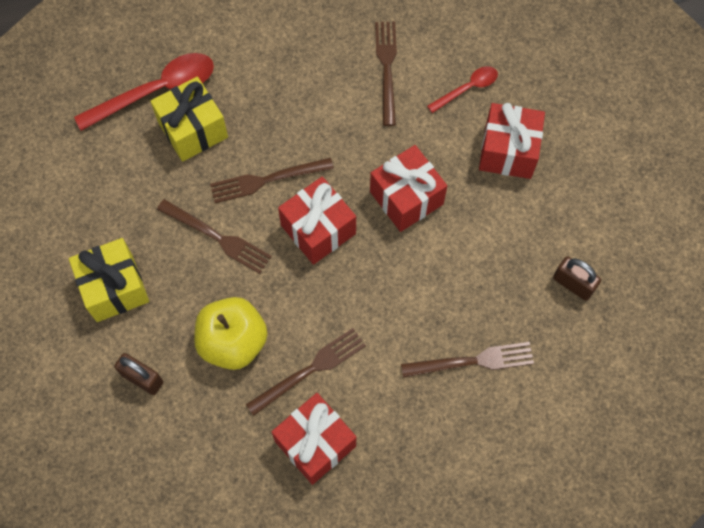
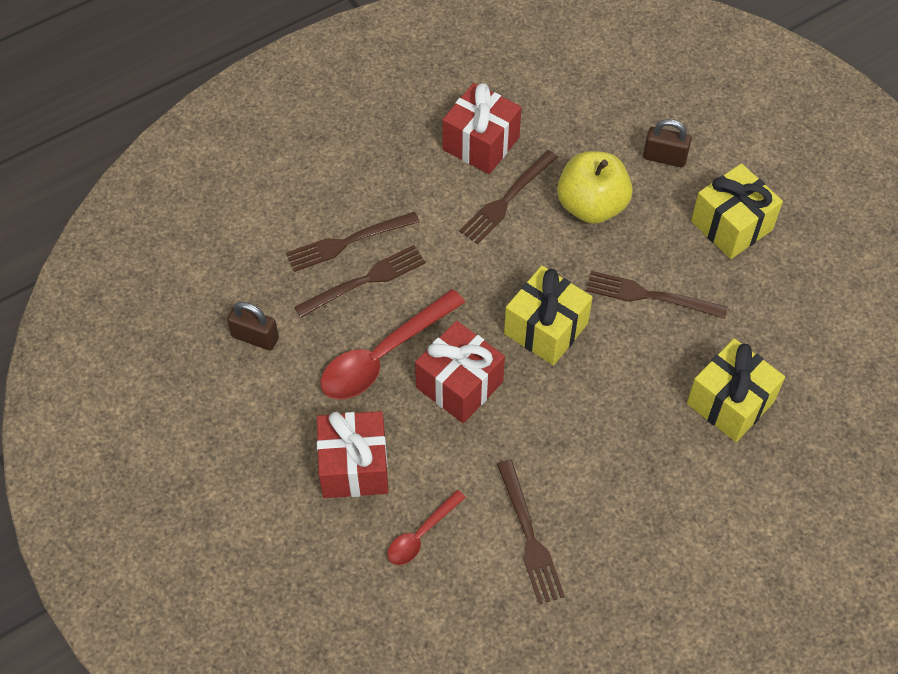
camera: 165 degrees right, 10 degrees down
(157, 91) = (794, 437): red spoon -> red spoon (383, 355)
(266, 180) = (622, 367): brown fork -> brown fork (365, 281)
(318, 229) = (546, 328): red gift -> yellow gift

